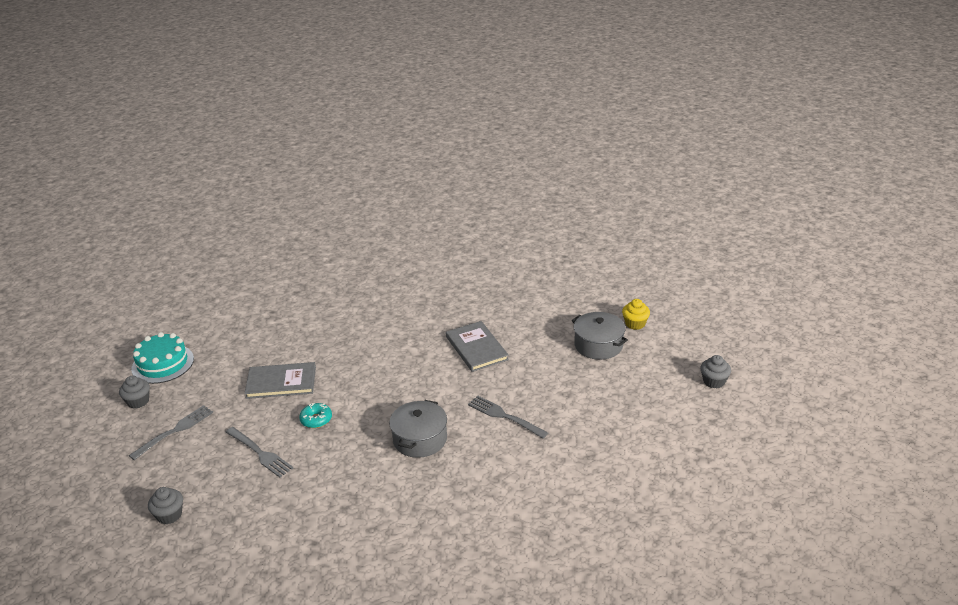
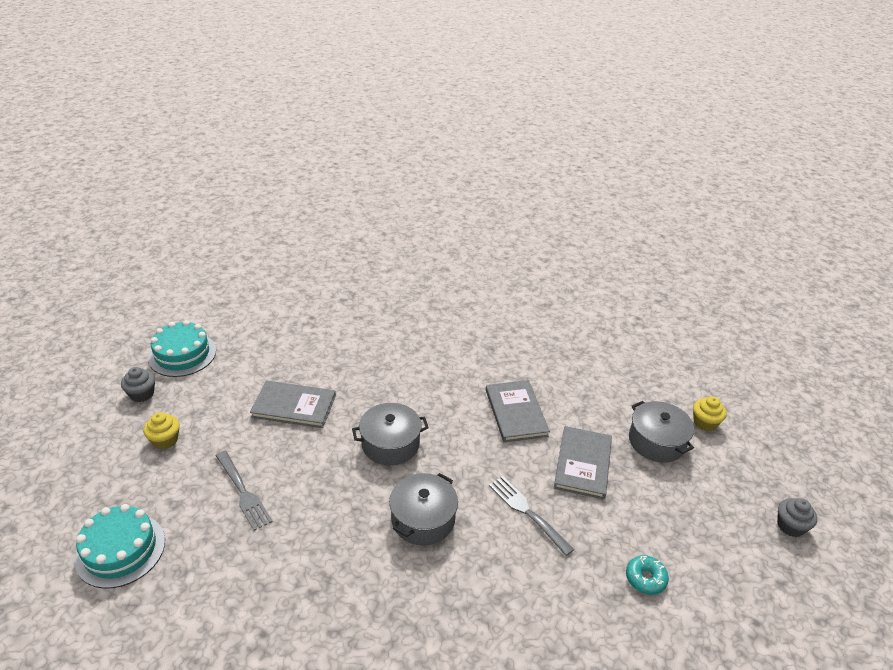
camera: 10 degrees right, 5 degrees up
(169, 515) = (120, 550): grey cupcake -> turquoise cake
(175, 431) = (165, 440): grey fork -> yellow cupcake
(316, 419) = (316, 463): turquoise donut -> turquoise donut (645, 578)
(376, 392) = (390, 444): none -> grey pot
(541, 373) = (583, 464): none -> grey book

